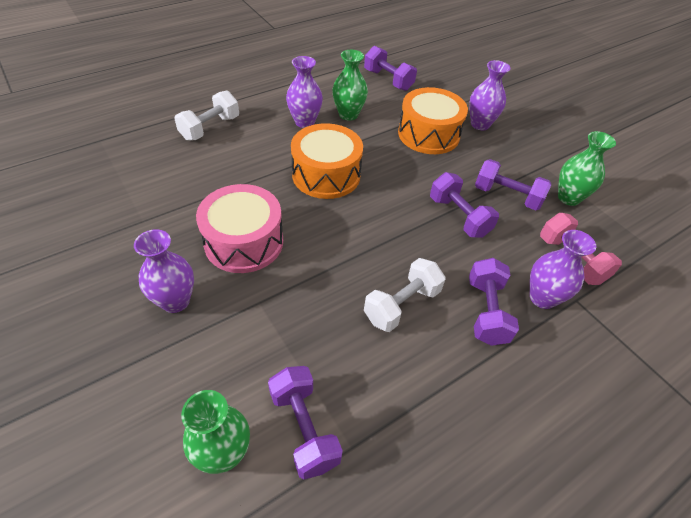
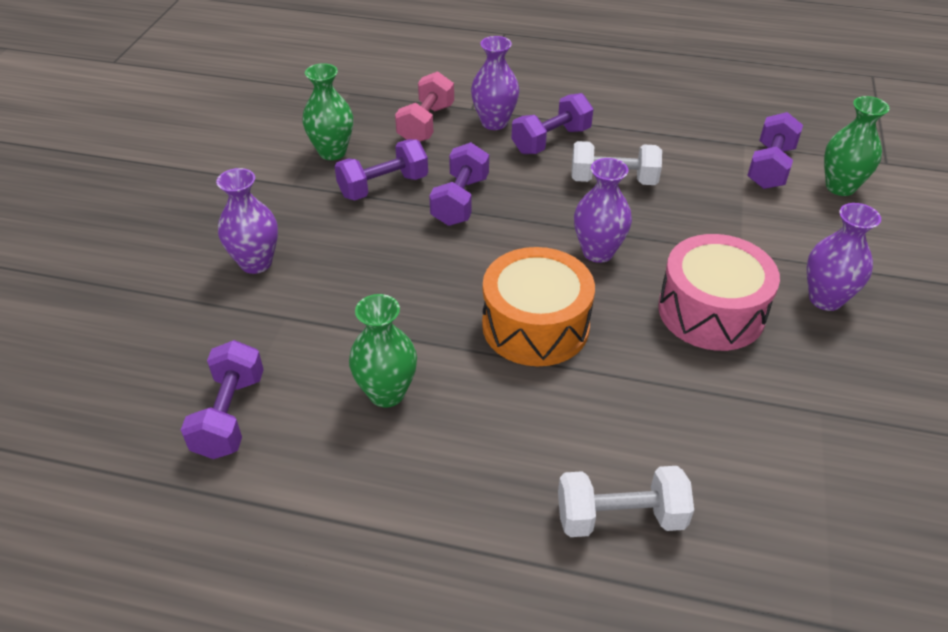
camera: 130 degrees left, 5 degrees down
(304, 122) = (464, 424): purple vase -> purple vase (598, 252)
(428, 134) = (337, 292): orange drum -> none
(507, 196) = (383, 186): purple dumbbell -> purple dumbbell turned 75 degrees clockwise

